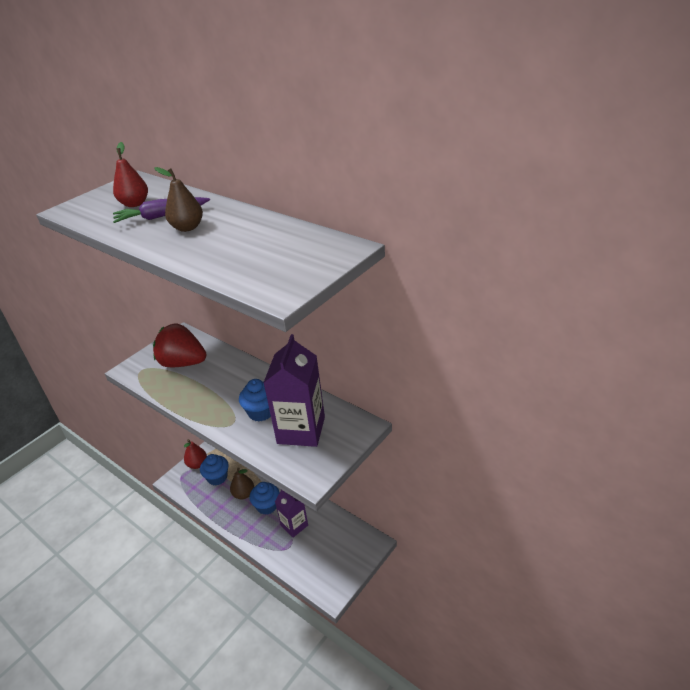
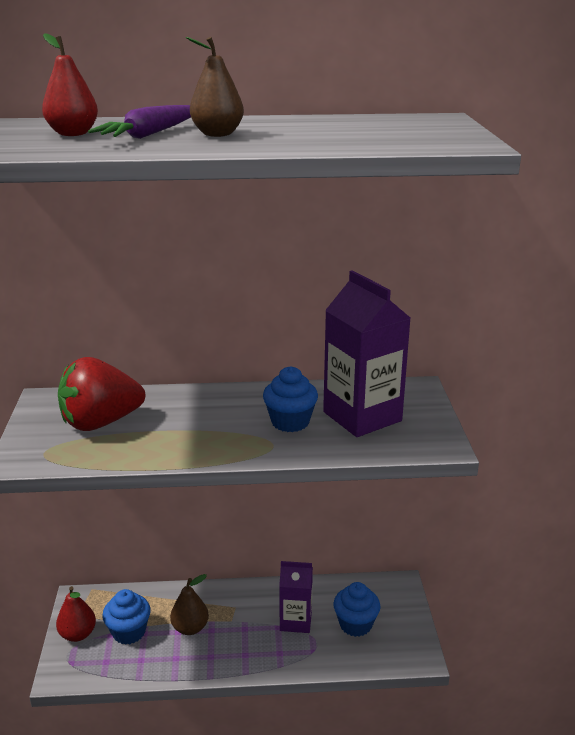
camera: 45 degrees left, 10 degrees down
(267, 506) = (237, 622): blue cupcake -> blue cupcake (355, 624)

